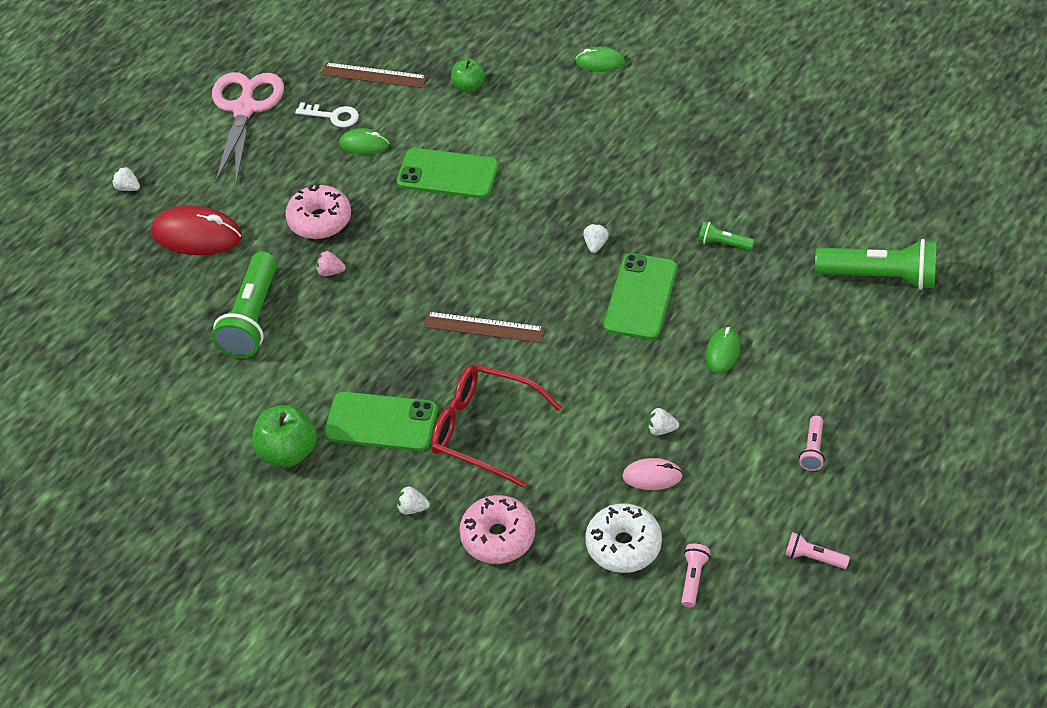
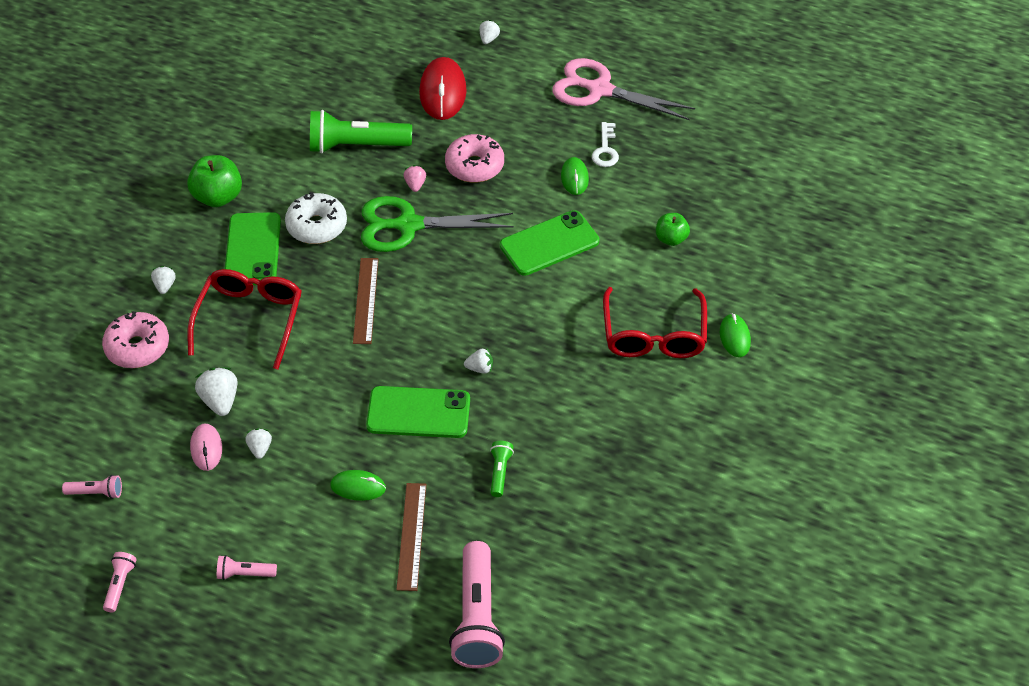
camera: 75 degrees right, 0 degrees up
(245, 109) = (599, 90): pink scissors -> pink scissors turned 150 degrees counterclockwise
(373, 75) = (667, 167): brown ruler -> brown ruler (412, 536)
(387, 283) = (408, 225): none -> green scissors
(447, 174) = (549, 243): green phone -> green phone turned 60 degrees clockwise
(584, 115) = (654, 335): none -> red glasses
(591, 461) = (220, 401): none -> white strawberry
(623, 545) = (131, 437): white donut -> white donut (317, 226)
(880, 276) = (477, 617): green flashlight -> pink flashlight

